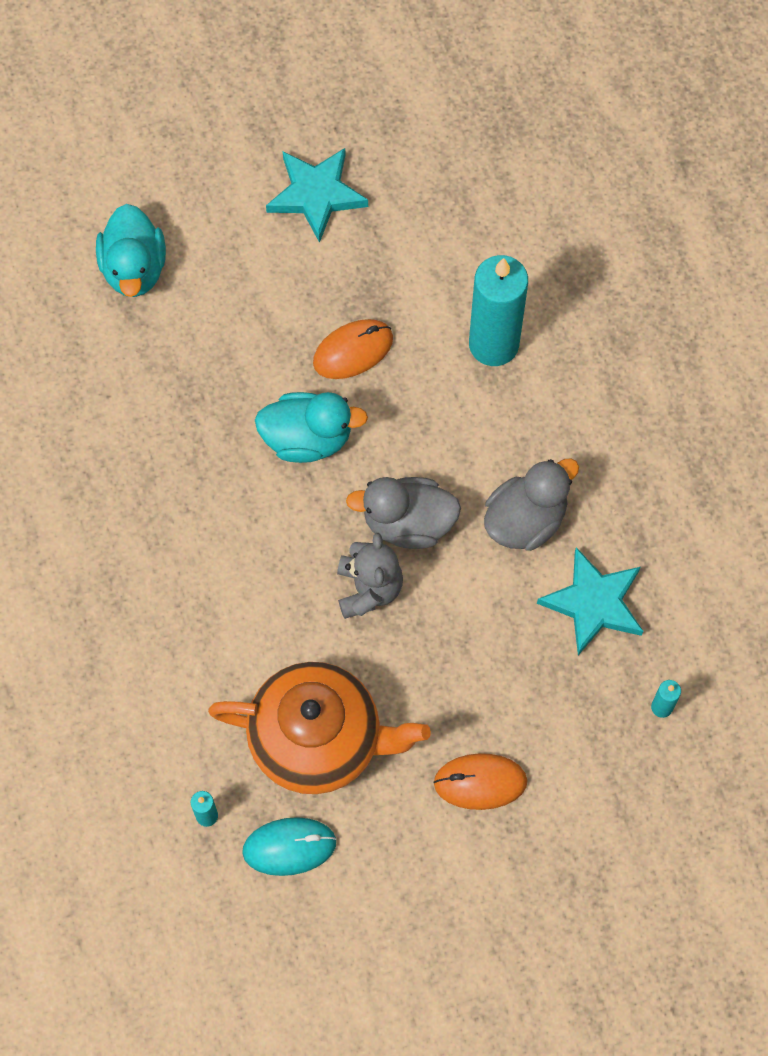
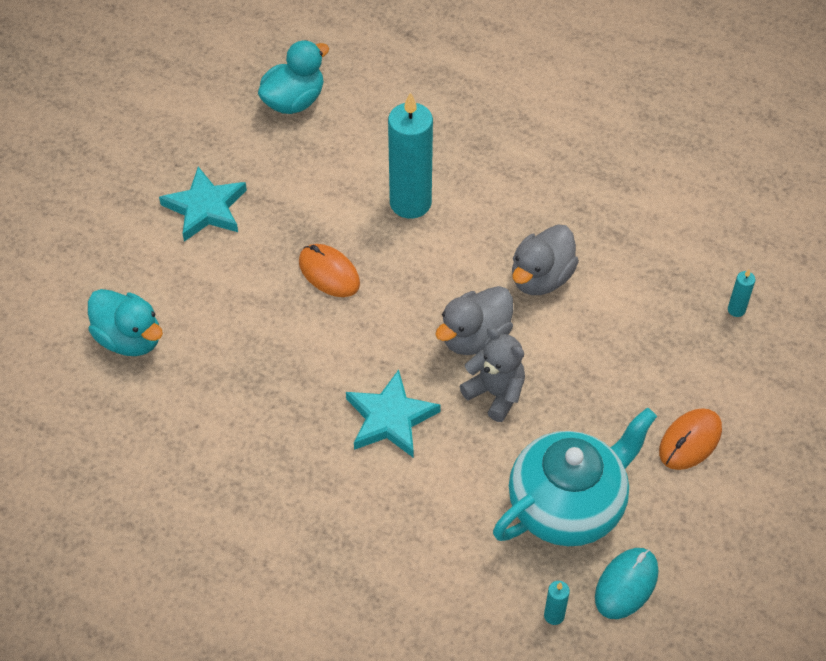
camera: 45 degrees left, 15 degrees down
(307, 438) = (357, 343): turquoise duck -> turquoise duck (294, 101)
(318, 739) = (568, 505): orange teapot -> turquoise teapot
(353, 351) = (329, 273): orange mouse -> orange mouse turned 60 degrees counterclockwise
(525, 519) = (541, 278): grey duck -> grey duck turned 150 degrees counterclockwise
(593, 603) = (633, 289): turquoise star -> turquoise star (390, 418)

